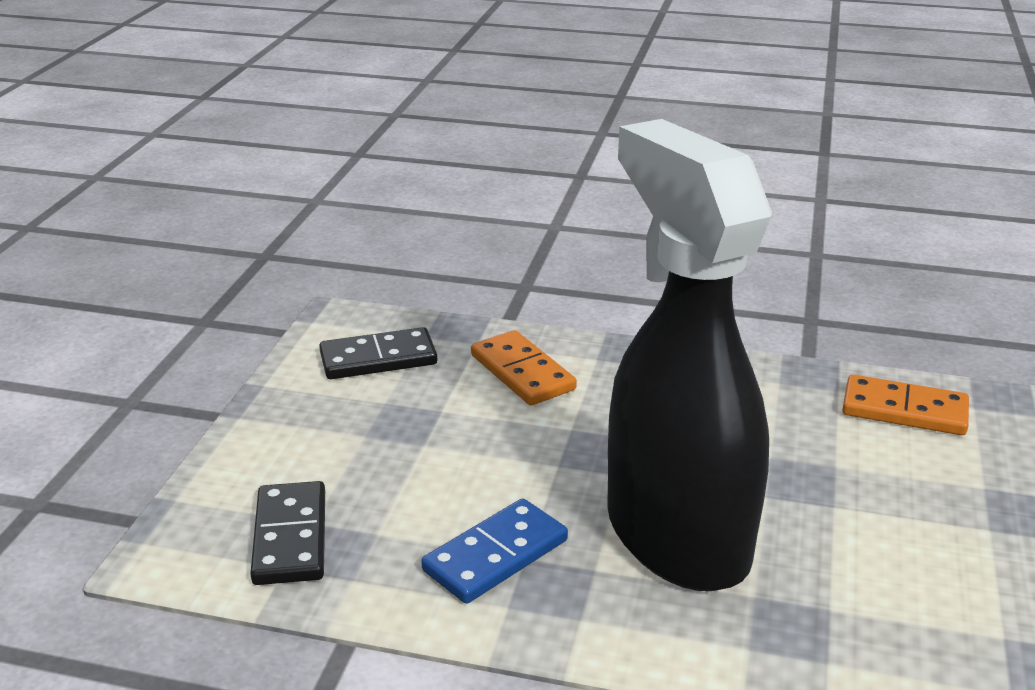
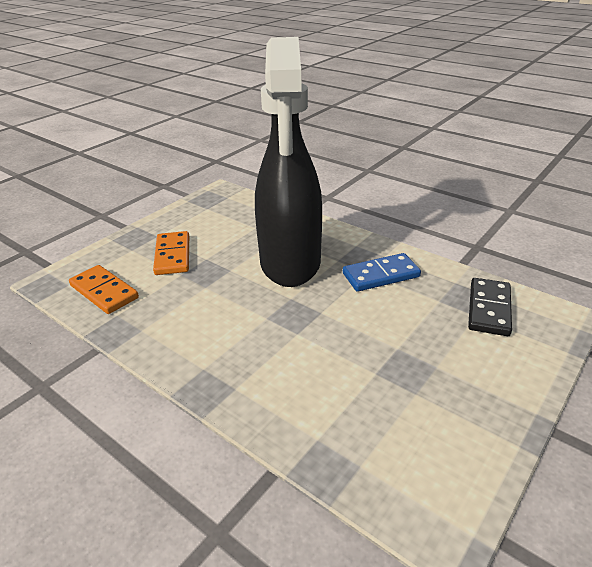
camera: 155 degrees left, 5 degrees up
(378, 358) = (411, 446): black domino -> none
(522, 372) = (299, 390): orange domino -> orange domino (172, 255)

